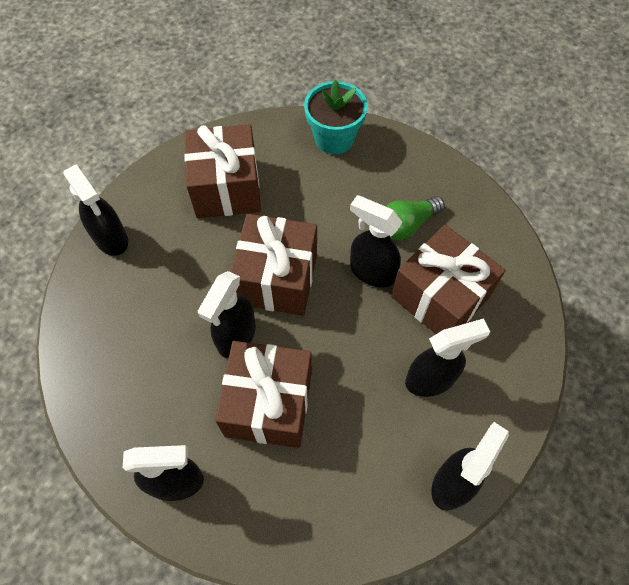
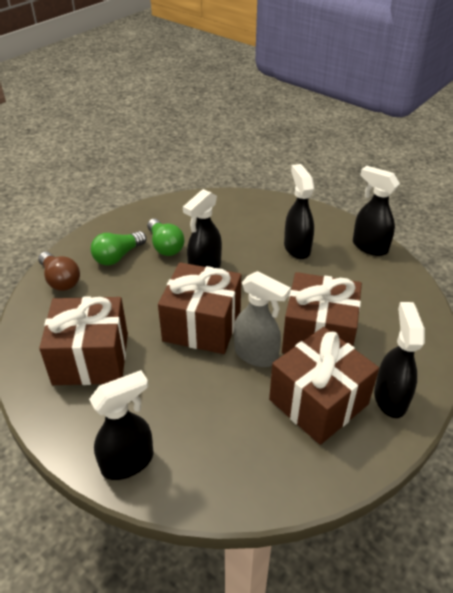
camera: 85 degrees left, 20 degrees down
(236, 336) = (256, 355): black spray bottle -> grey spray bottle
(334, 138) = (60, 280): turquoise flower pot -> brown light bulb
(380, 181) = (118, 256): none -> green light bulb
(440, 297) = (232, 237): brown gift -> brown gift (318, 402)

